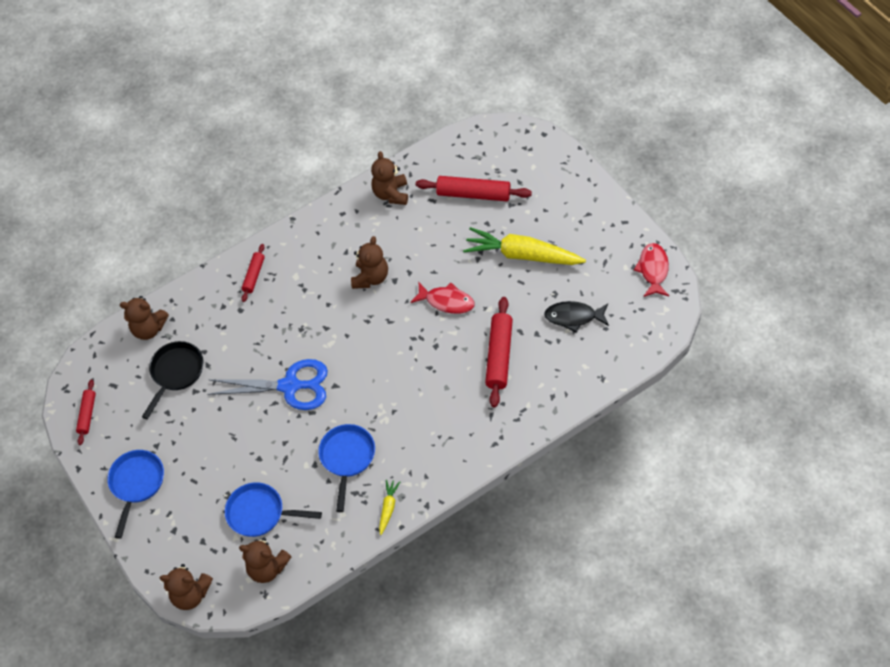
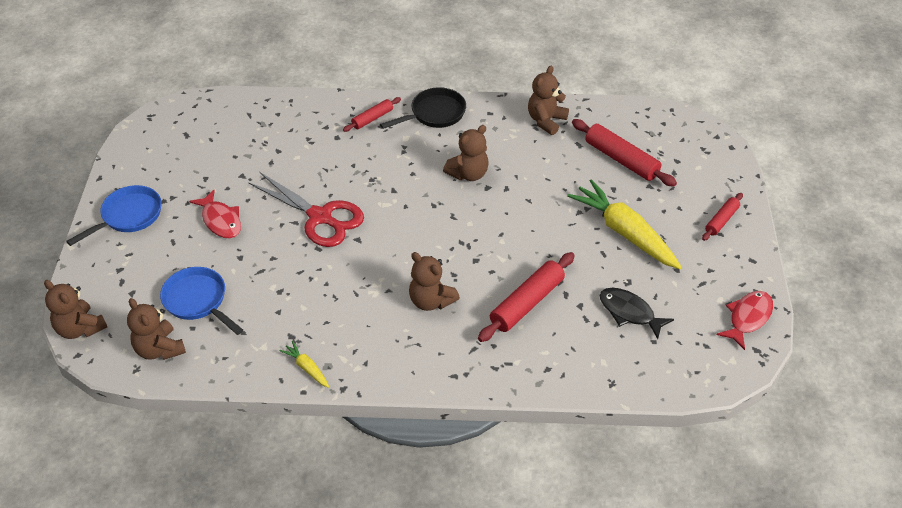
camera: 30 degrees right, 10 degrees down
(87, 414) = (146, 144): red rolling pin -> red rolling pin (721, 220)
(149, 329) = (253, 110): brown teddy bear -> brown teddy bear (431, 301)
(176, 373) = (241, 153): black pan -> black pan (434, 114)
(290, 386) = (320, 217): blue scissors -> red scissors
(347, 458) = (312, 303): blue pan -> none
(388, 508) = (307, 368): yellow carrot -> yellow carrot turned 90 degrees counterclockwise
(446, 301) = (518, 230): red fish -> red fish (220, 220)

